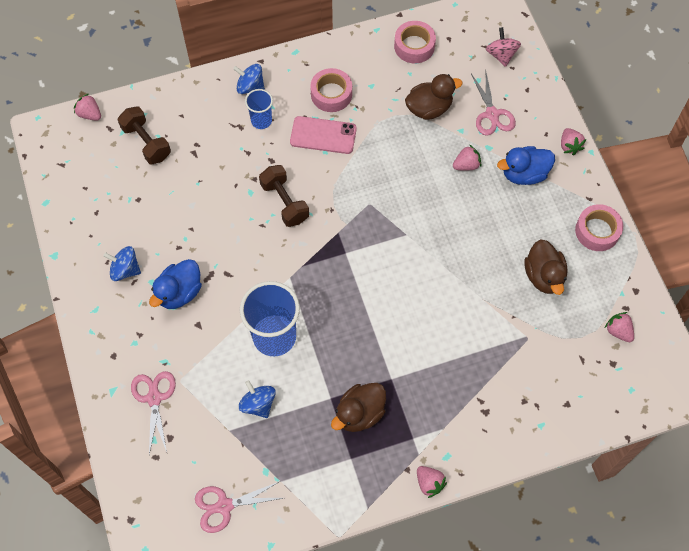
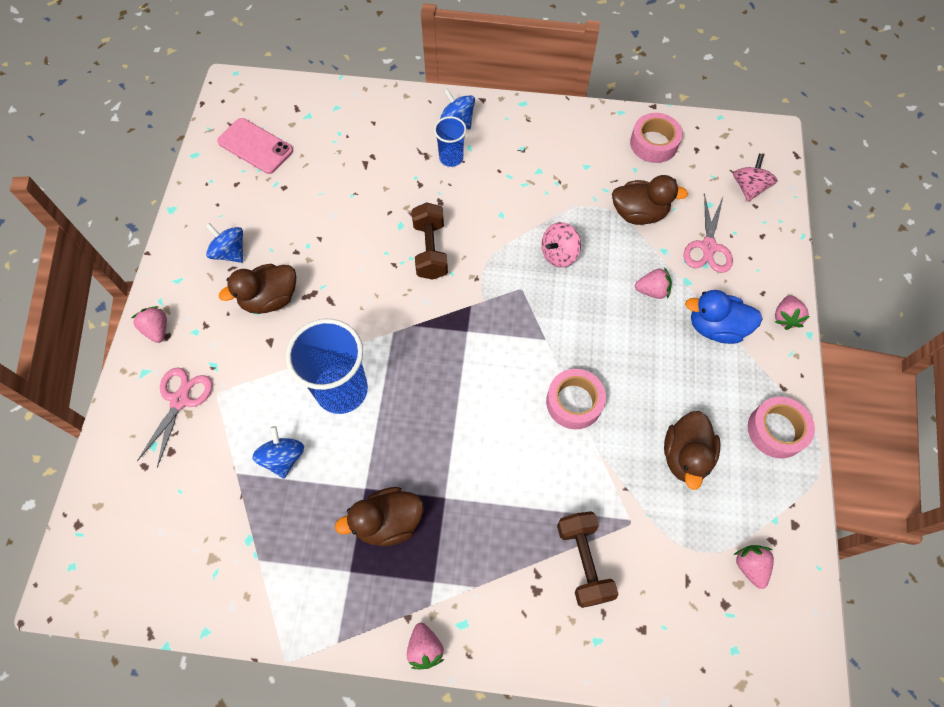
camera: 25 degrees right, 0 degrees up
(90, 114) = (285, 88): pink strawberry -> pink strawberry (157, 329)
(146, 142) = (324, 135): brown dumbbell -> brown dumbbell (583, 561)
(179, 292) = (270, 299): blue duck -> brown duck
(224, 506) = (182, 559): pink scissors -> none
(323, 135) = (508, 197): pink phone -> pink phone (255, 146)
(331, 94) = (538, 159): pink tape -> pink tape (574, 402)
(384, 165) = (559, 254): none -> pink spinning top

